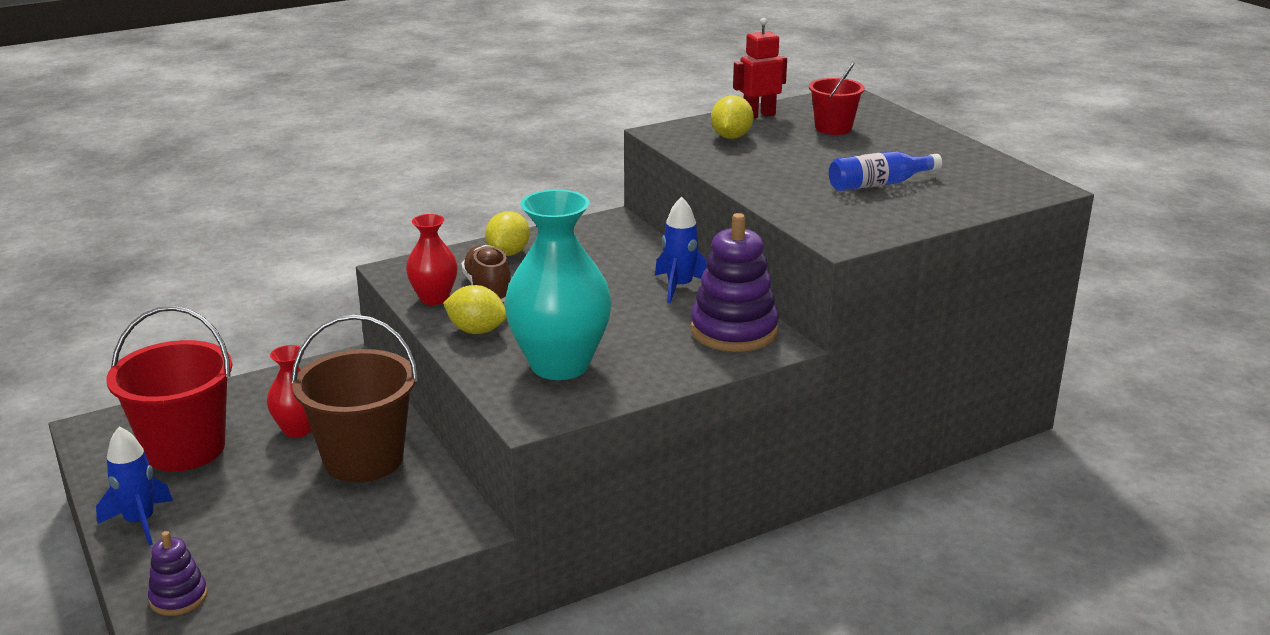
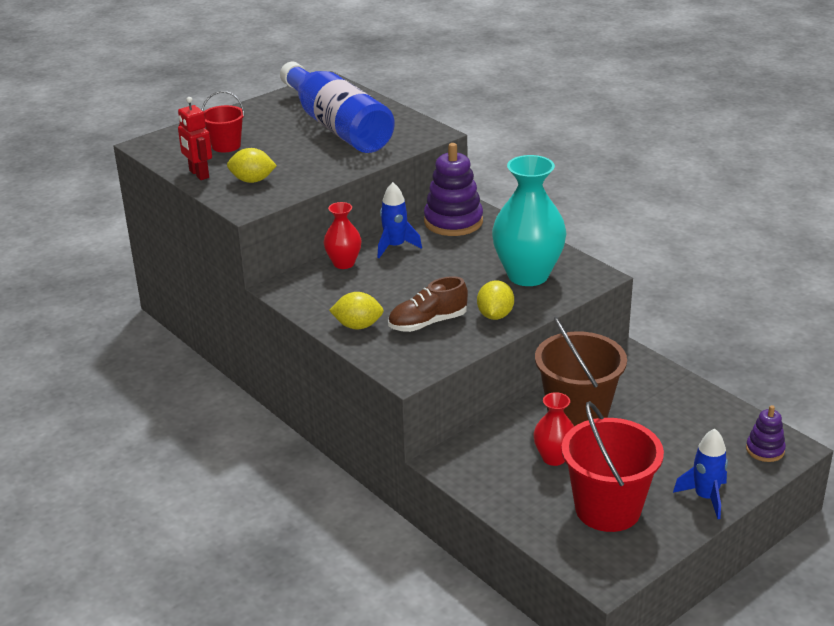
camera: 100 degrees left, 5 degrees up
(434, 298) = (451, 344): red vase -> red vase (344, 263)
(879, 184) = (337, 126): blue bottle -> blue bottle, size x2.17

